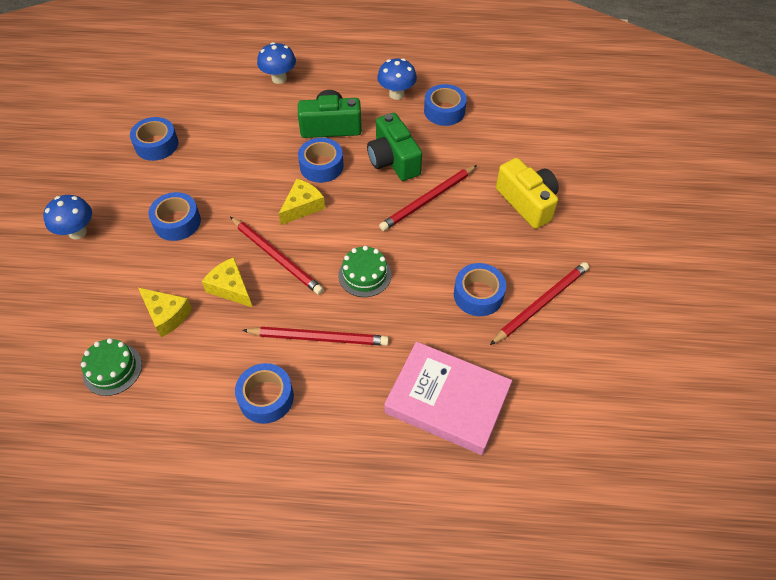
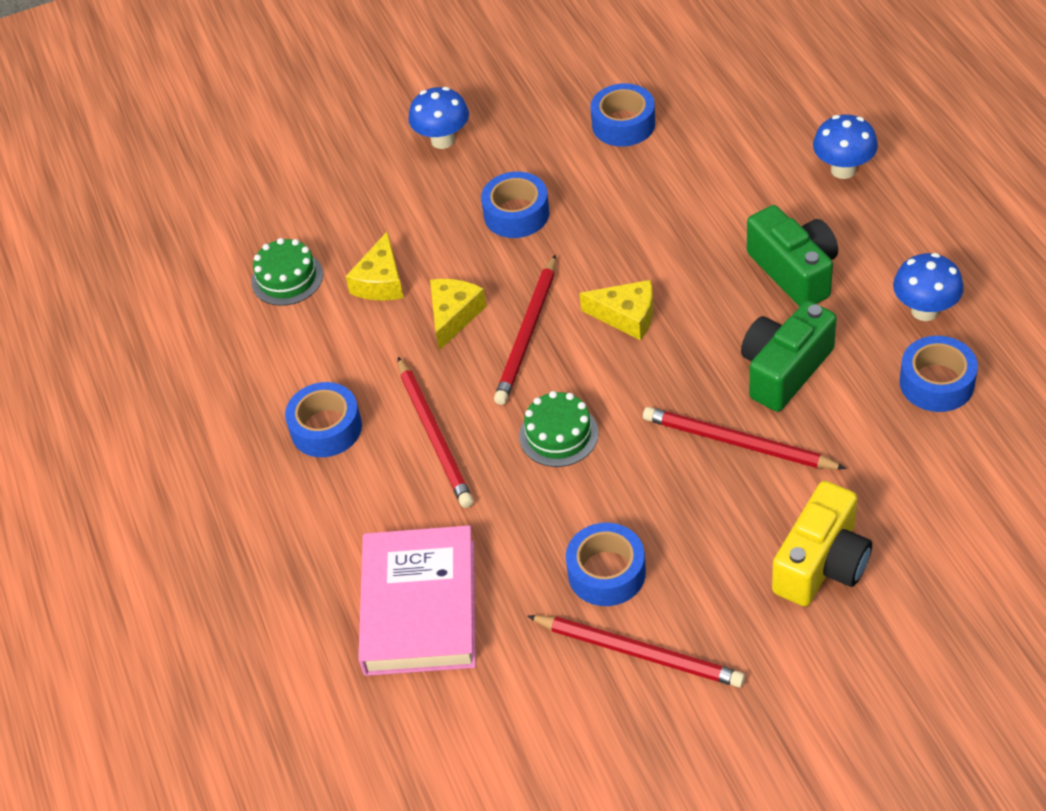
camera: 70 degrees right, 5 degrees down
(321, 166) = (712, 299): blue tape -> none

